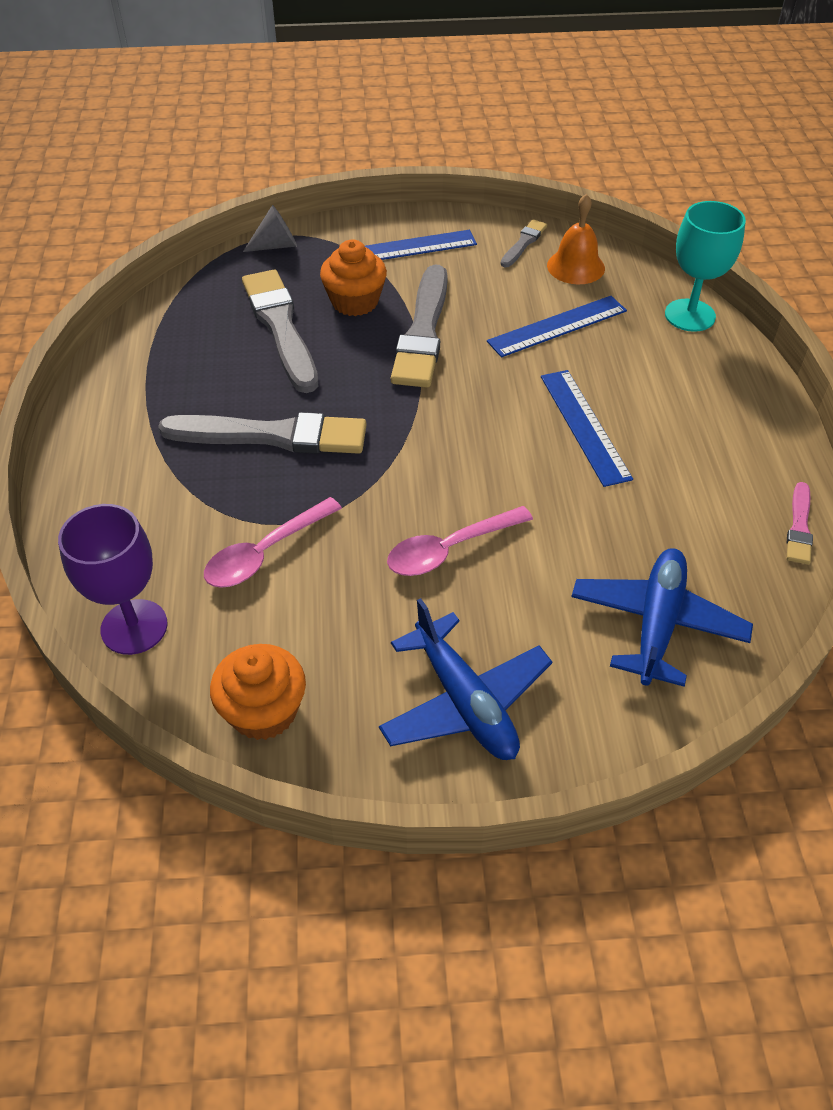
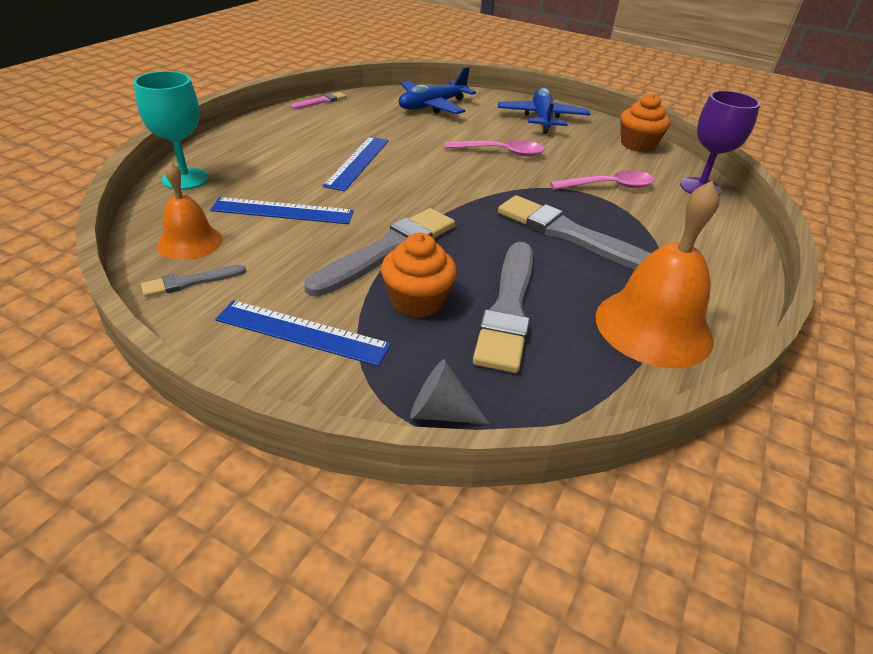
camera: 150 degrees left, 10 degrees down
(153, 365) = (653, 327): none -> orange bell

